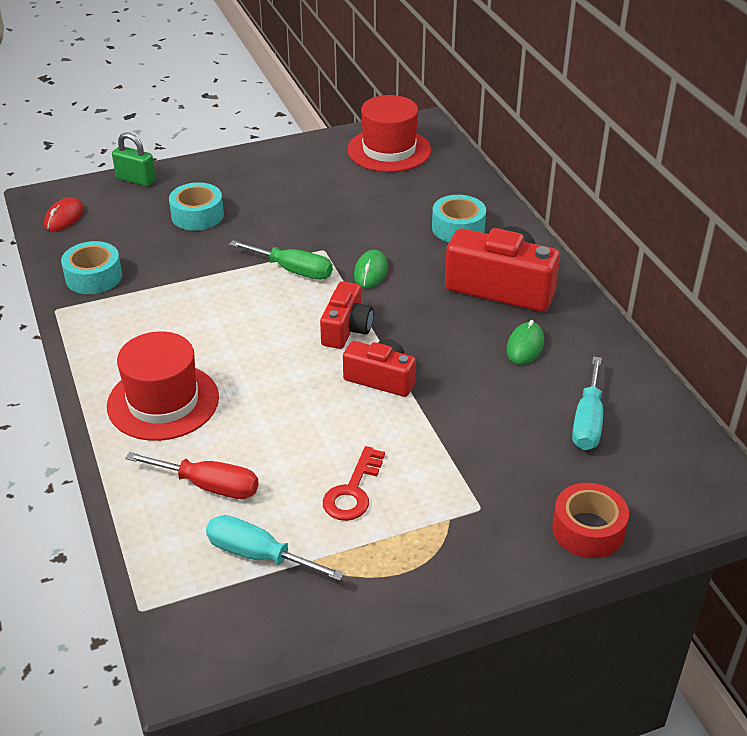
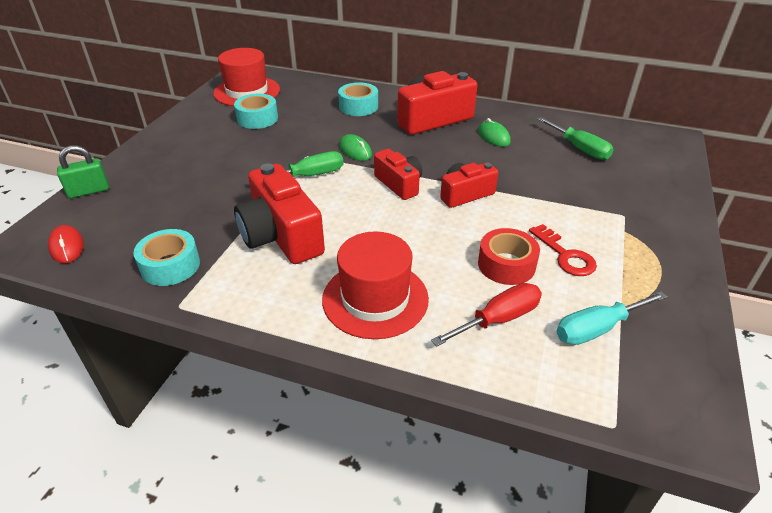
camera: 50 degrees left, 0 degrees up
(189, 306) = (281, 235): none -> red camera
(197, 215) = (183, 185): turquoise tape -> turquoise tape (257, 118)
(587, 421) = (579, 149): turquoise screwdriver -> green screwdriver
(588, 530) = (671, 190): red tape -> red tape (506, 265)

